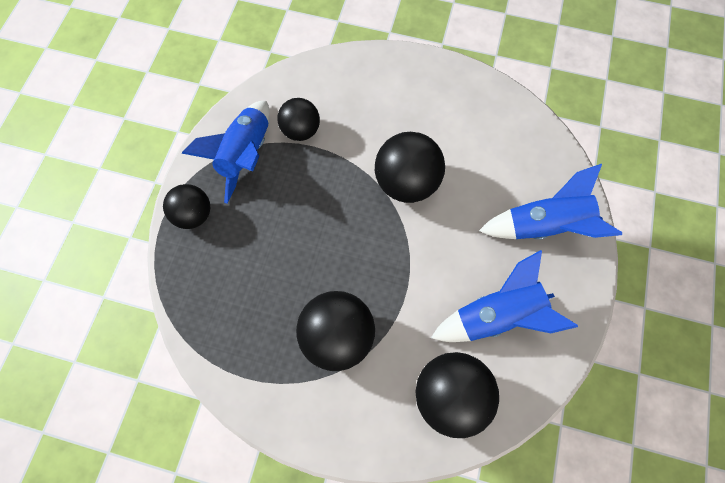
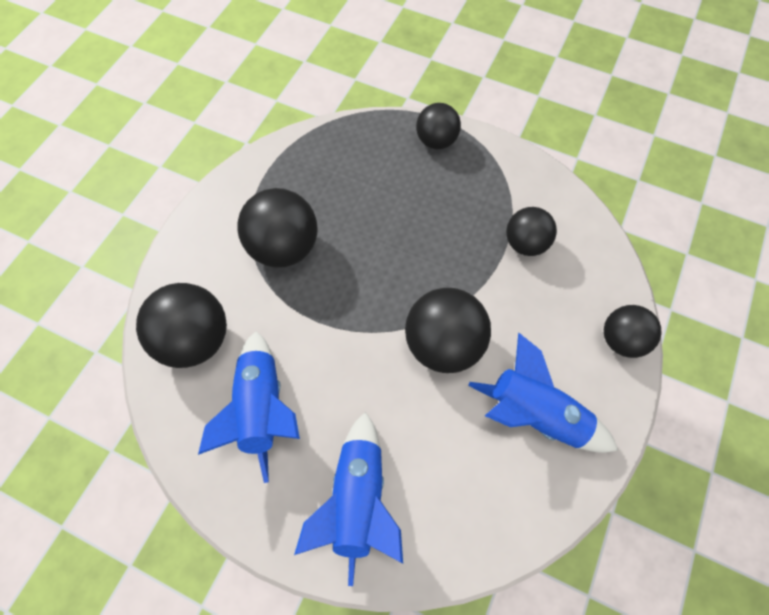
camera: 100 degrees right, 5 degrees down
(246, 155) = (498, 189): blue rocket -> blue rocket (535, 414)
(375, 62) = (621, 340): none -> black ball

